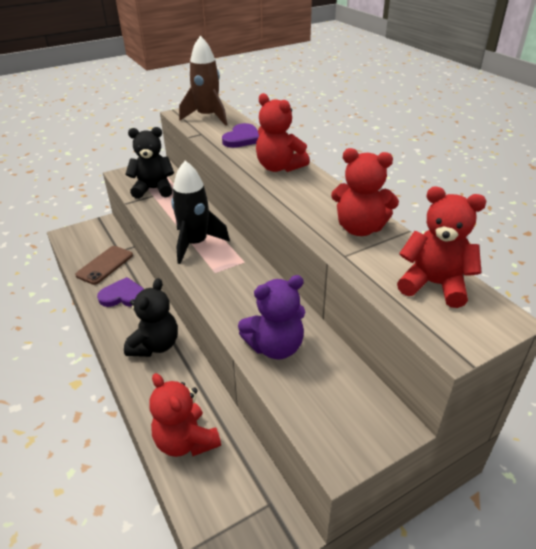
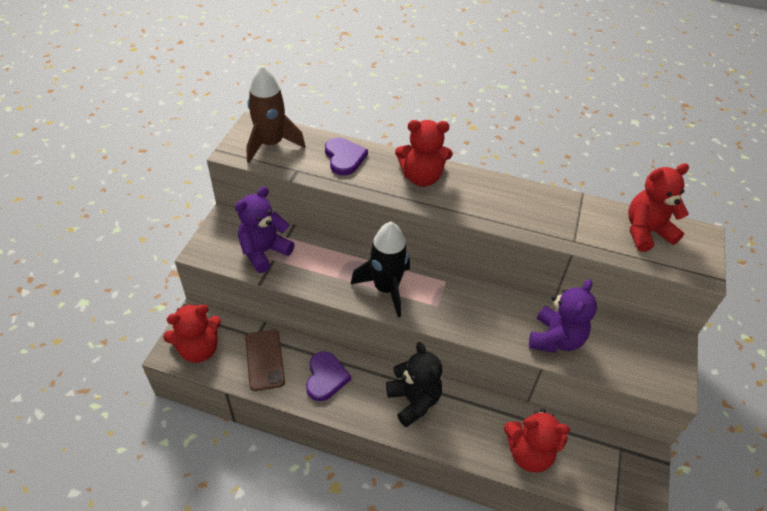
camera: 45 degrees left, 10 degrees up
(123, 296) = (326, 377): purple heart -> purple heart turned 135 degrees clockwise
(154, 189) = (264, 252): black teddy bear -> purple teddy bear
(360, 228) = (553, 209): red teddy bear -> red teddy bear (199, 349)

